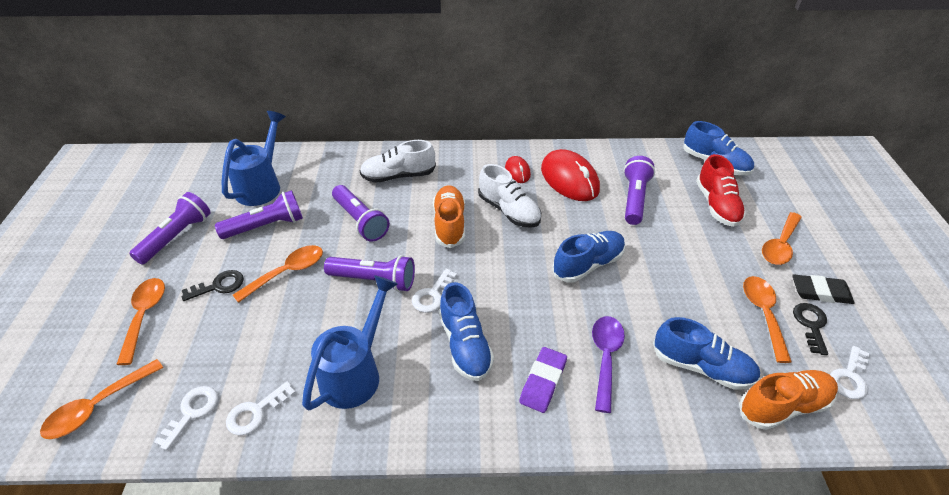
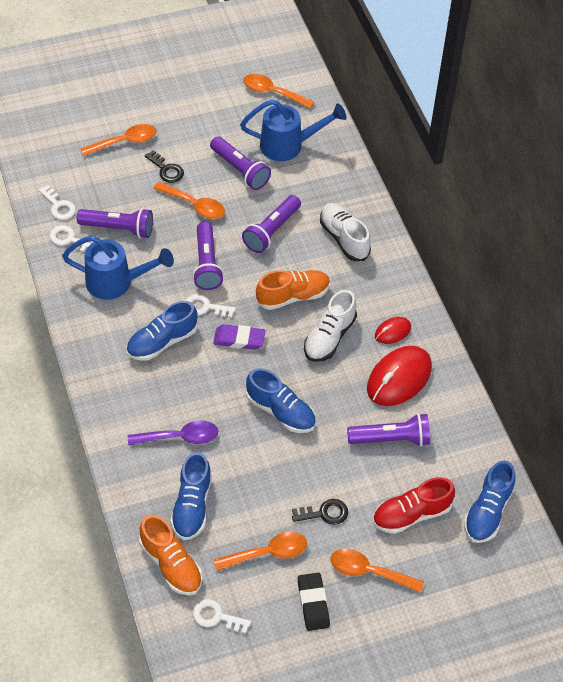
camera: 70 degrees right, 10 degrees up
(98, 406) = (49, 157): orange spoon -> orange spoon (272, 92)
(177, 237) = (206, 120): purple flashlight -> purple flashlight (119, 229)
(192, 412) = (59, 206): white key -> white key turned 45 degrees clockwise
(543, 382) = (144, 399): purple eraser -> purple eraser (239, 339)
(811, 324) = (267, 591): black key -> black key (324, 513)

